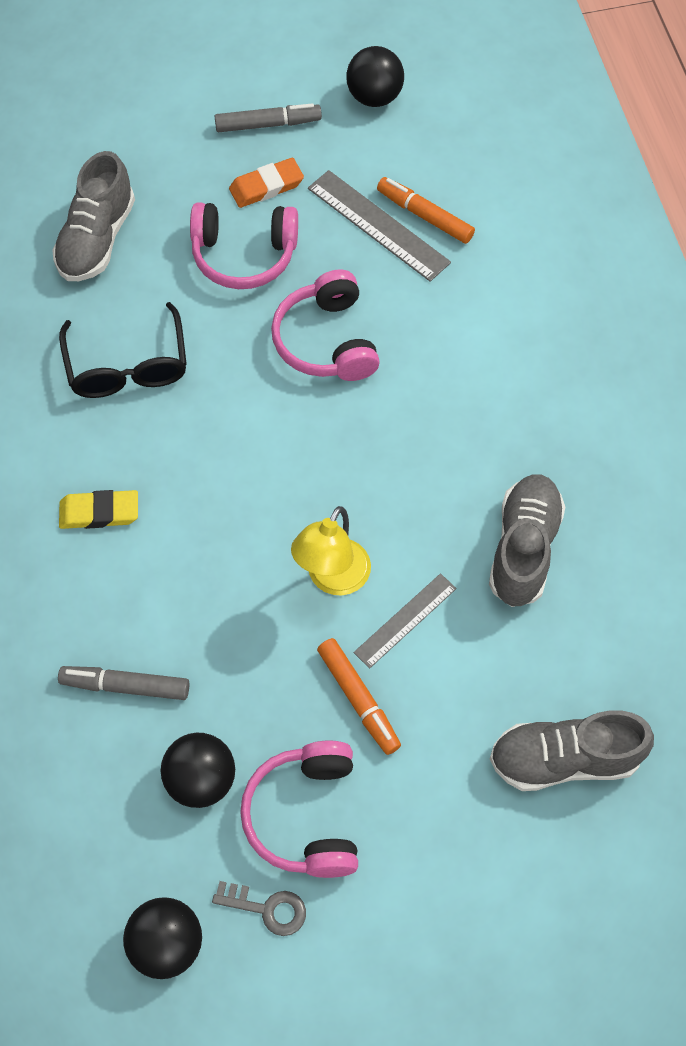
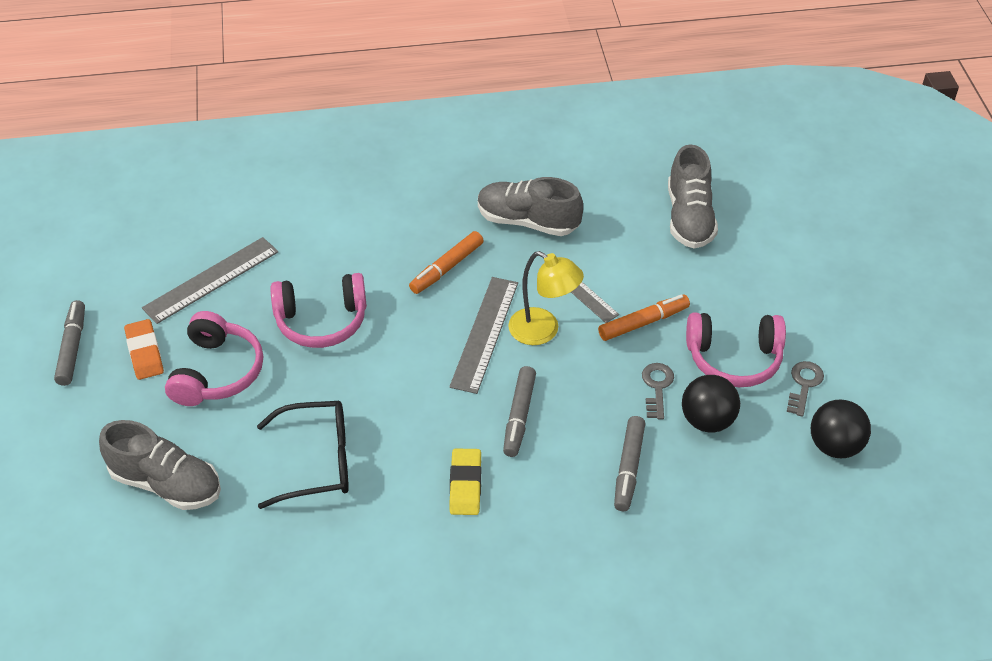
camera: 85 degrees left, 15 degrees down
(198, 561) = (519, 416): none -> grey marker
(251, 717) = (657, 387): none -> grey key
(322, 513) = (484, 334): none -> grey ruler
(374, 97) = (69, 272): black ball -> none
(424, 216) = (210, 250): orange marker -> orange marker (447, 268)

